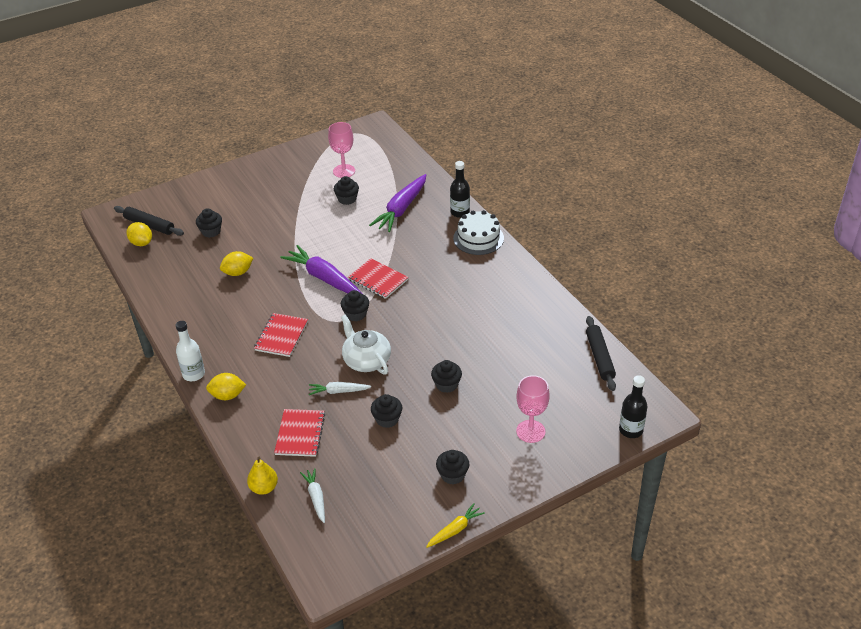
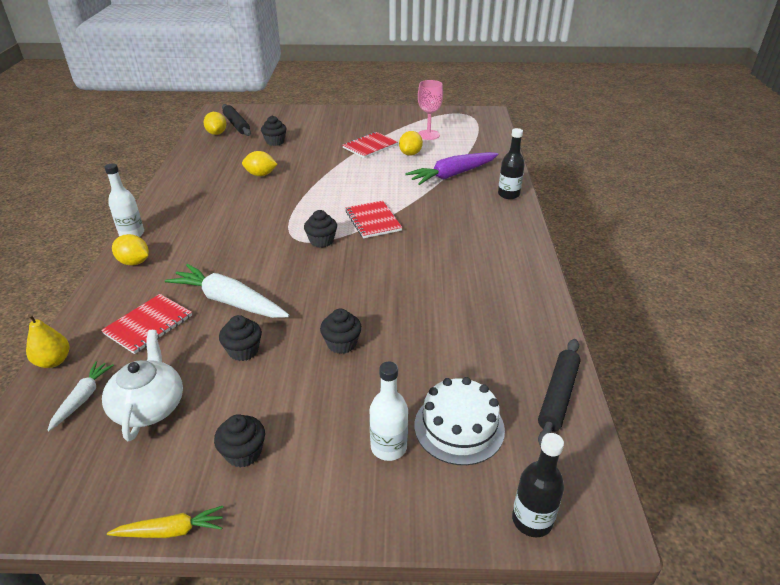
camera: 30 degrees right, 5 degrees down
(281, 336) = (237, 233): red notebook -> red notebook (370, 146)
(324, 278) = (326, 203): purple carrot -> none
(338, 391) = (229, 301): white carrot -> white carrot, size x1.88
(347, 199) = (410, 154): black cupcake -> yellow lemon
(366, 360) = (287, 284): white teapot -> white teapot (149, 406)
(478, 238) = (508, 221): white cake -> white cake (459, 427)
(530, 431) = (388, 447): pink goblet -> white bottle

